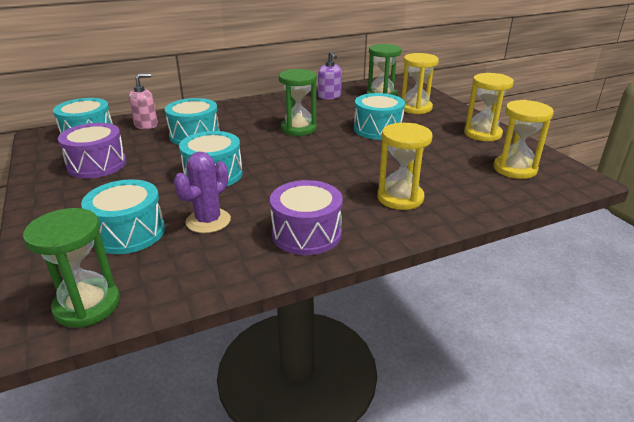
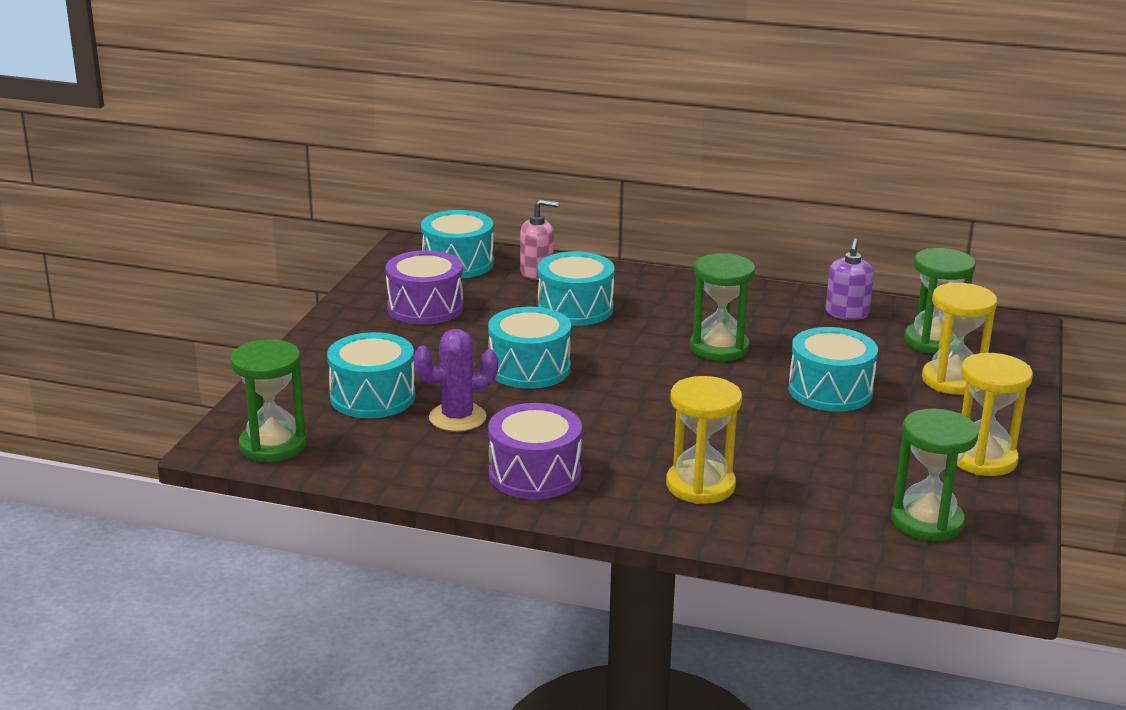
camera: 40 degrees right, 5 degrees down
(515, 169) = (927, 521): yellow hourglass -> green hourglass

